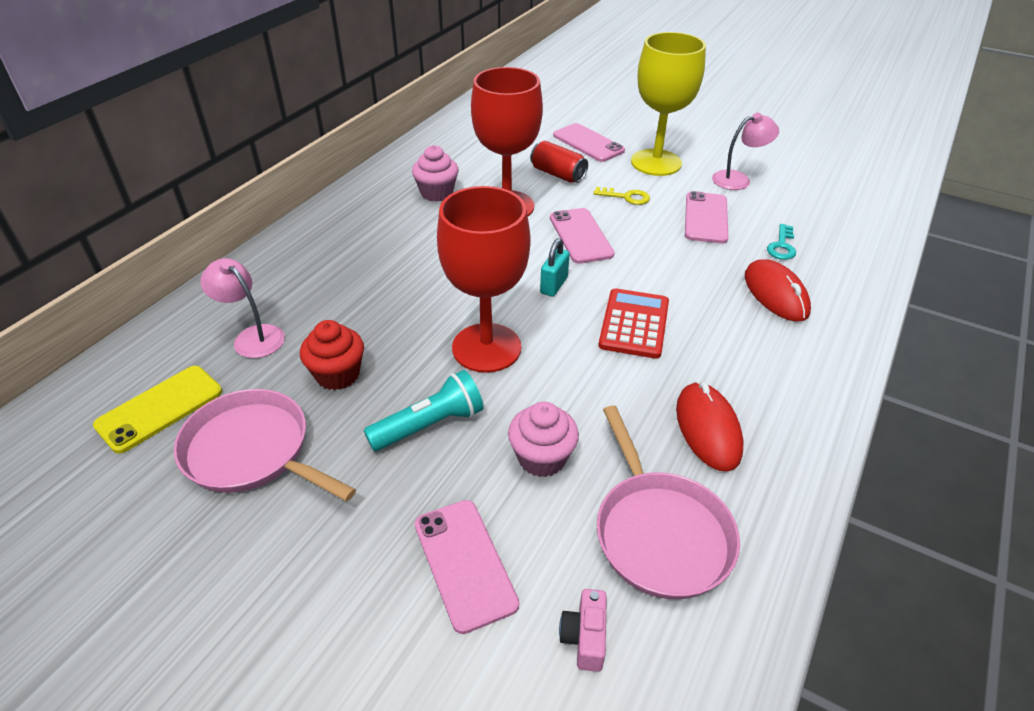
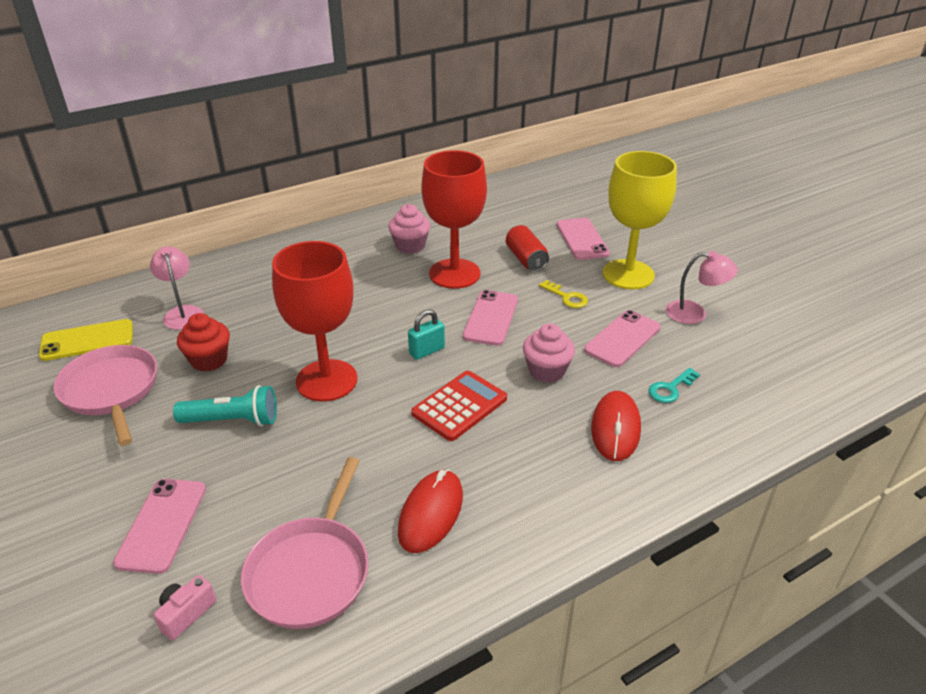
camera: 30 degrees right, 5 degrees down
(542, 458) = (284, 478): pink cupcake -> pink cupcake (546, 371)

